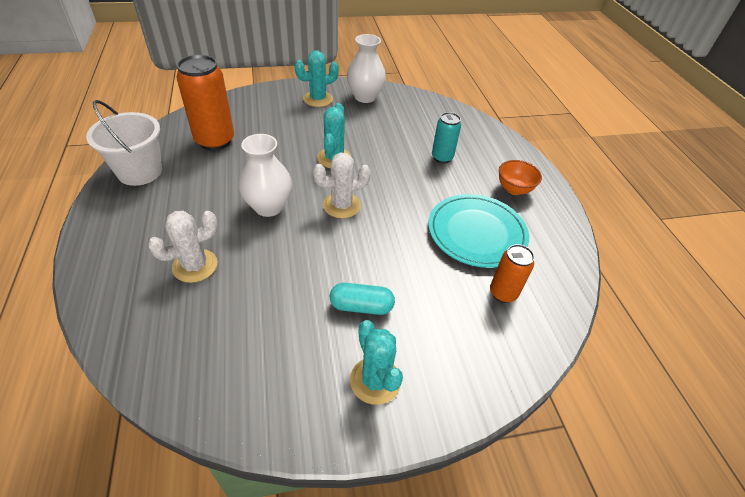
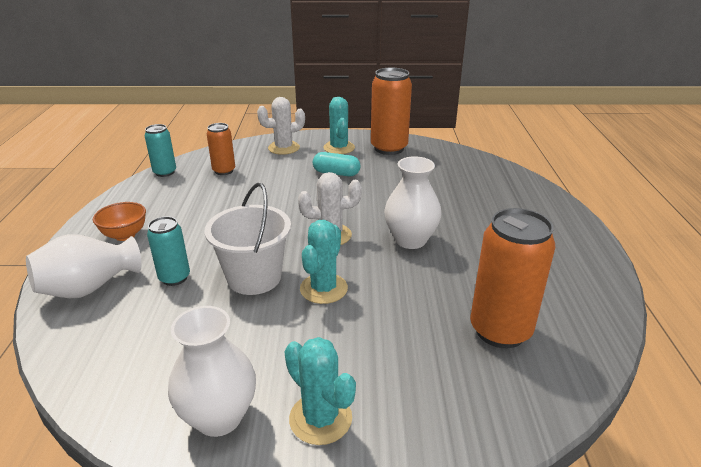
camera: 165 degrees left, 15 degrees down
(140, 172) = (581, 290): white bucket -> white bucket (254, 277)
(195, 266) = (471, 203): white cactus -> white cactus (284, 148)
(293, 392) = (389, 148): none -> orange can
(318, 99) = (320, 418): turquoise cactus -> turquoise cactus turned 60 degrees clockwise
(476, 233) = (208, 204): turquoise plate -> none
(490, 147) = (89, 287): none -> white vase
(567, 281) = (165, 172): none -> turquoise can

